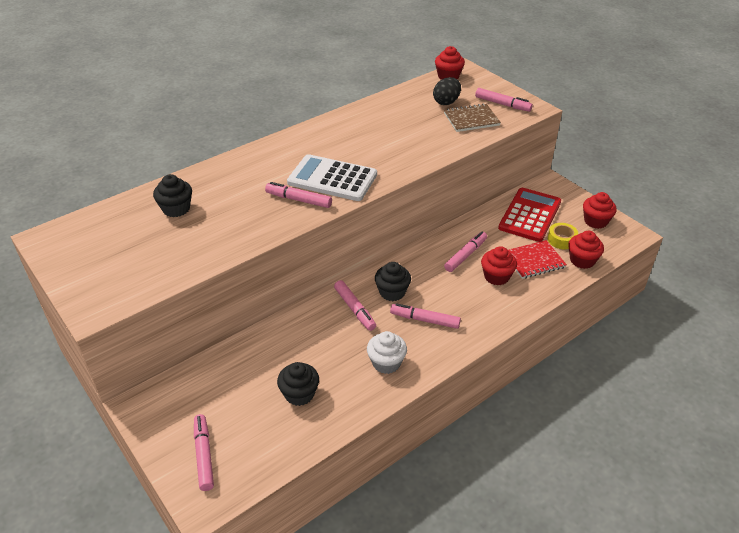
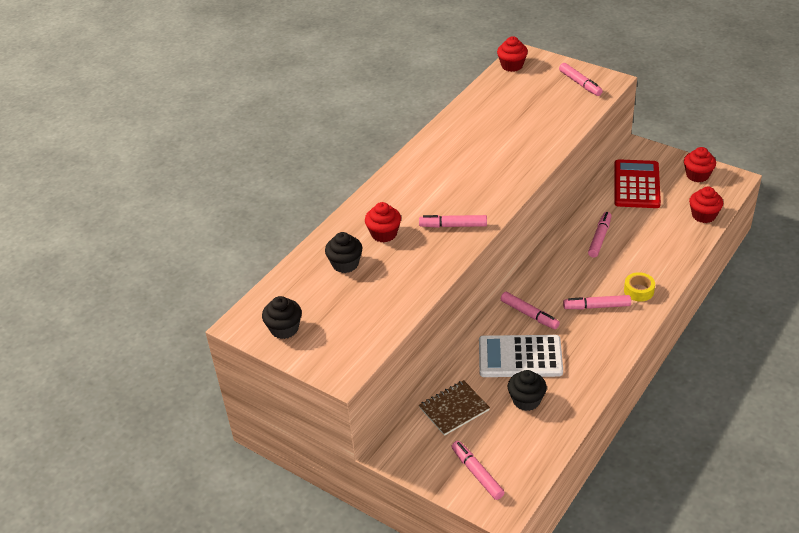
camera: 15 degrees left, 0 degrees up
(332, 179) = (470, 197): white calculator -> white calculator (520, 357)
(386, 363) = (585, 352): white cupcake -> none
(392, 292) = (553, 290): black cupcake -> black cupcake (284, 329)
(446, 102) = (526, 94): black egg -> none
(471, 119) = (560, 106): brown notebook -> brown notebook (454, 409)
(496, 276) = (637, 250): red cupcake -> red cupcake (384, 234)
(502, 104) = (580, 83): pink marker -> pink marker turned 45 degrees clockwise
(534, 261) = (662, 227): red notebook -> none
(561, 240) = (676, 201): yellow tape -> yellow tape (638, 291)

